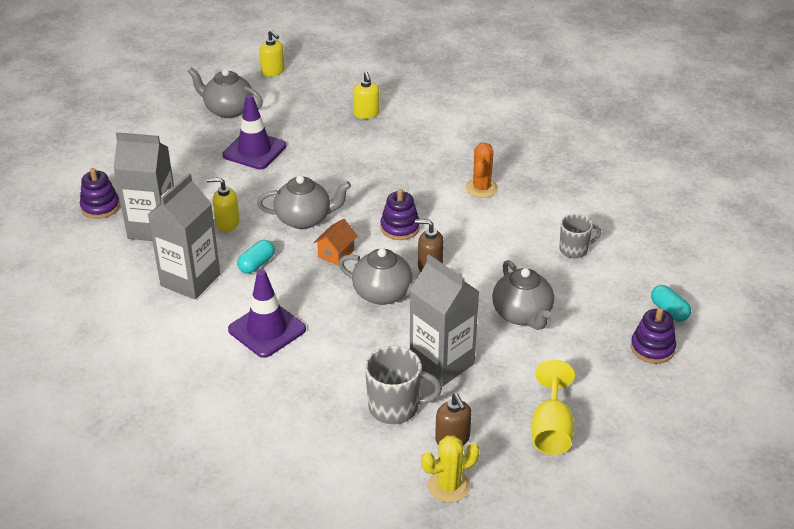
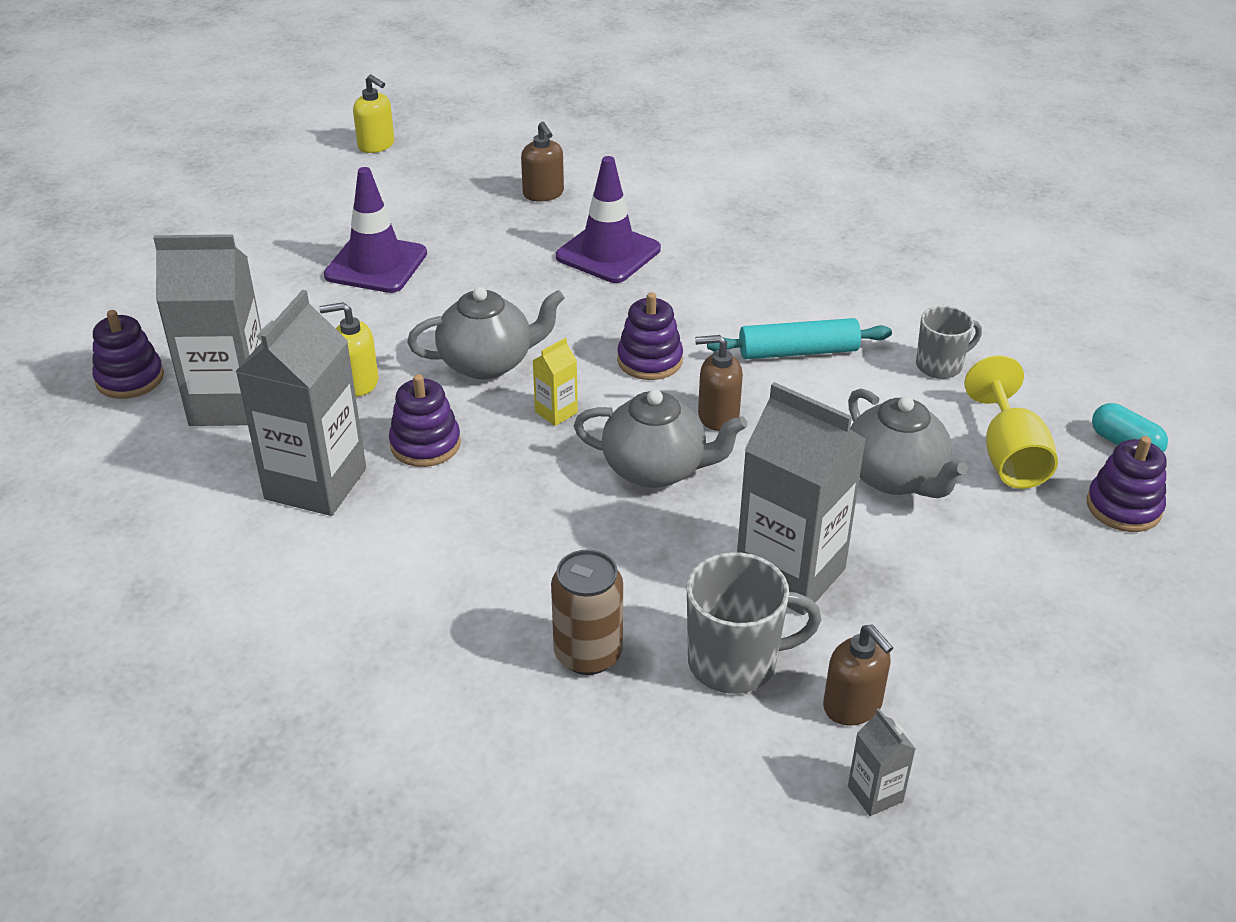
camera: 10 degrees left, 0 degrees up
(228, 110) = (317, 207): grey teapot -> none
(256, 264) = (425, 444): turquoise capsule -> purple stacking toy
(267, 329) = (471, 553): purple traffic cone -> purple traffic cone (608, 253)
(316, 393) = (588, 654): none -> brown can
(336, 253) = (556, 412): orange house -> yellow carton
(366, 114) = (543, 194): yellow soap dispenser -> brown soap dispenser
(449, 486) = (875, 794): yellow cactus -> grey carton
(481, 188) = (761, 287): orange cactus -> none
(490, 232) = (798, 352): none -> turquoise rolling pin
(551, 429) = (1013, 665): yellow goblet -> yellow goblet (1009, 456)

